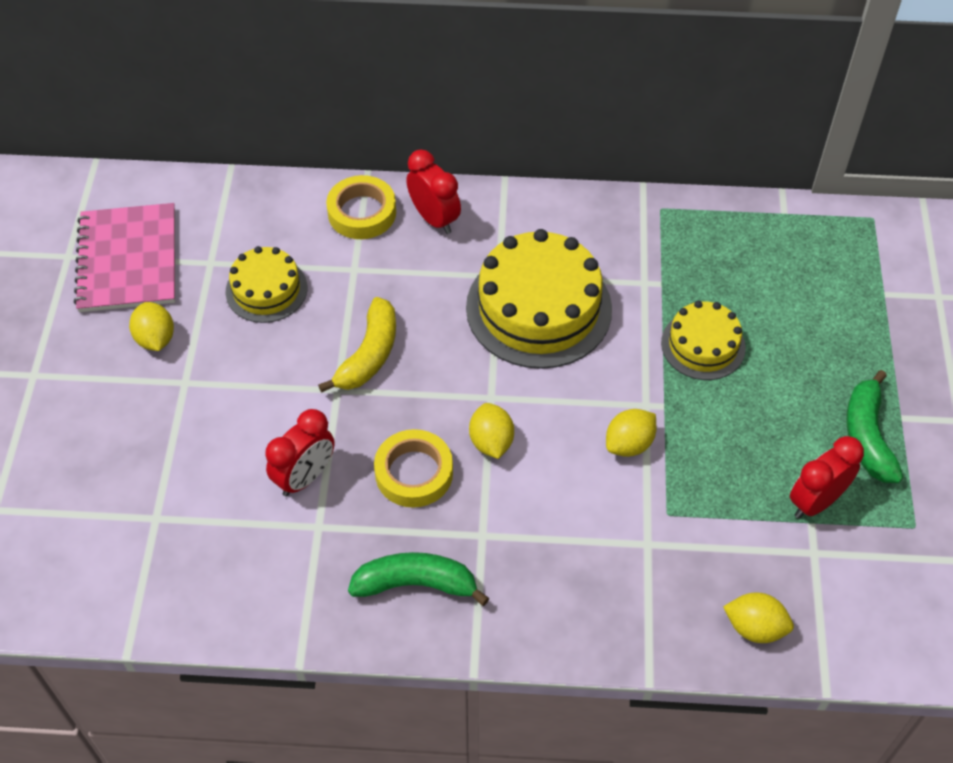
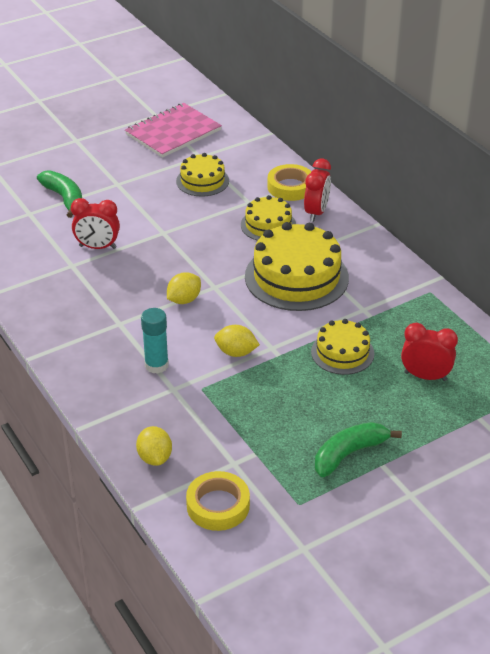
camera: 55 degrees right, 15 degrees down
(155, 339) = (134, 163): yellow lemon -> none
(369, 355) = (197, 232): yellow banana -> none
(414, 473) = (136, 282): yellow tape -> yellow tape (218, 505)
(416, 584) = (67, 313): green banana -> green banana (64, 198)
(417, 277) = (268, 225): none -> yellow cake
(592, 537) = (156, 365): none -> turquoise glue stick
(816, 501) = (273, 449): red clock -> red clock (425, 376)

